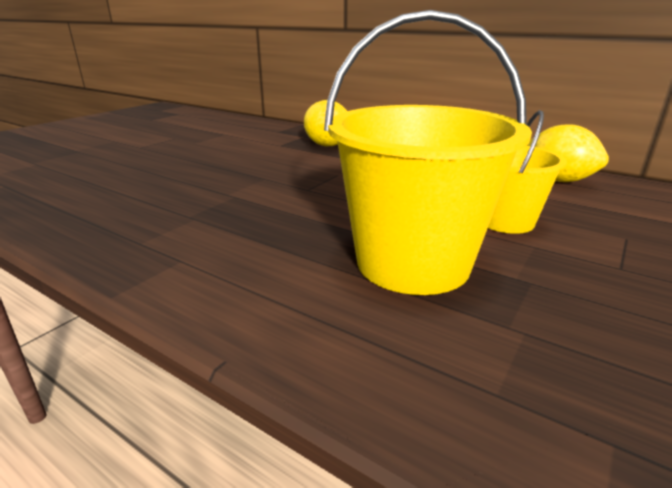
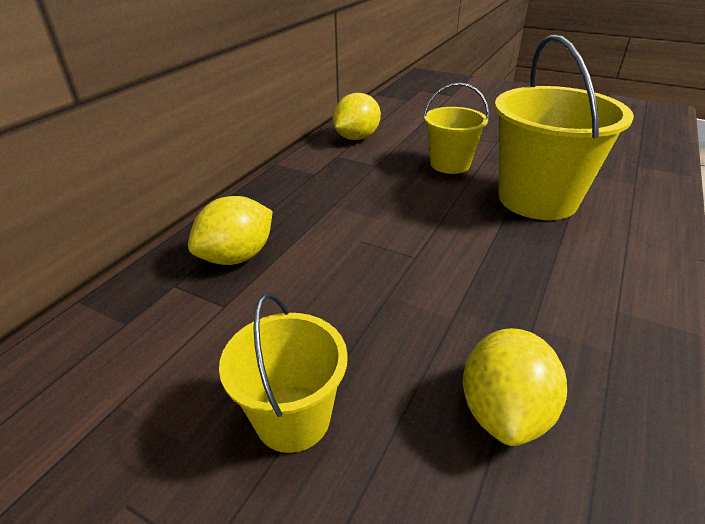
camera: 95 degrees left, 10 degrees up
(136, 197) = (504, 411): none -> yellow lemon
(186, 156) = (293, 418): none -> yellow bucket

